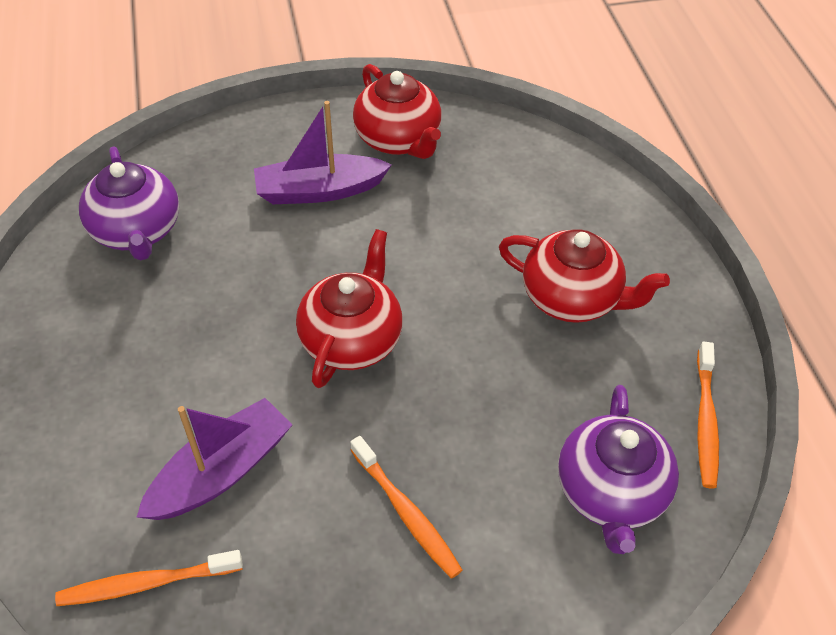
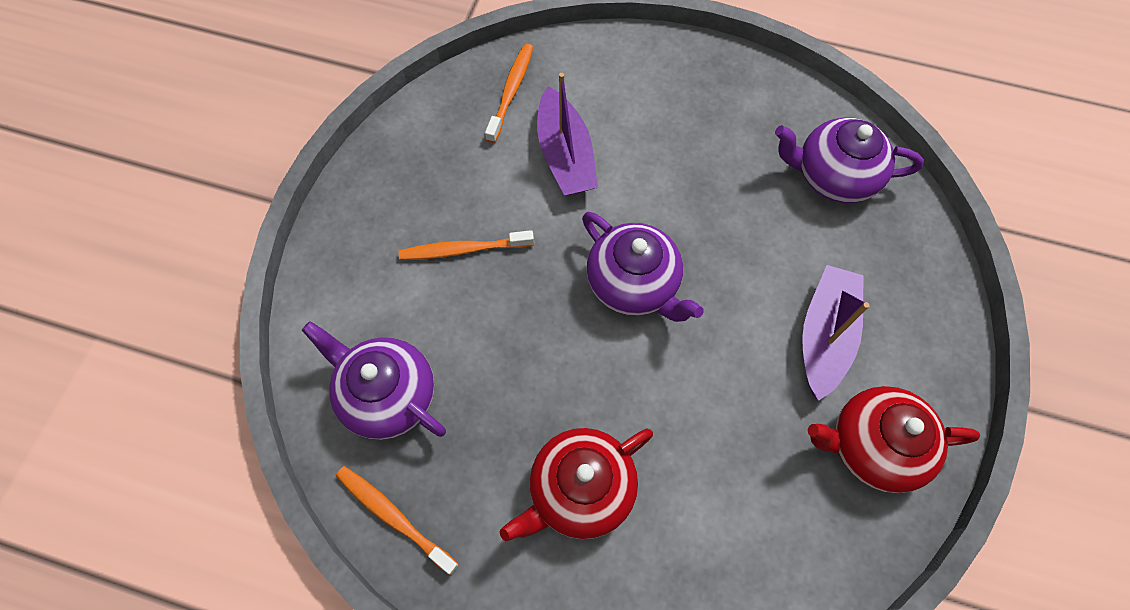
camera: 120 degrees right, 15 degrees up
(352, 339) = (634, 284): red teapot -> purple teapot

